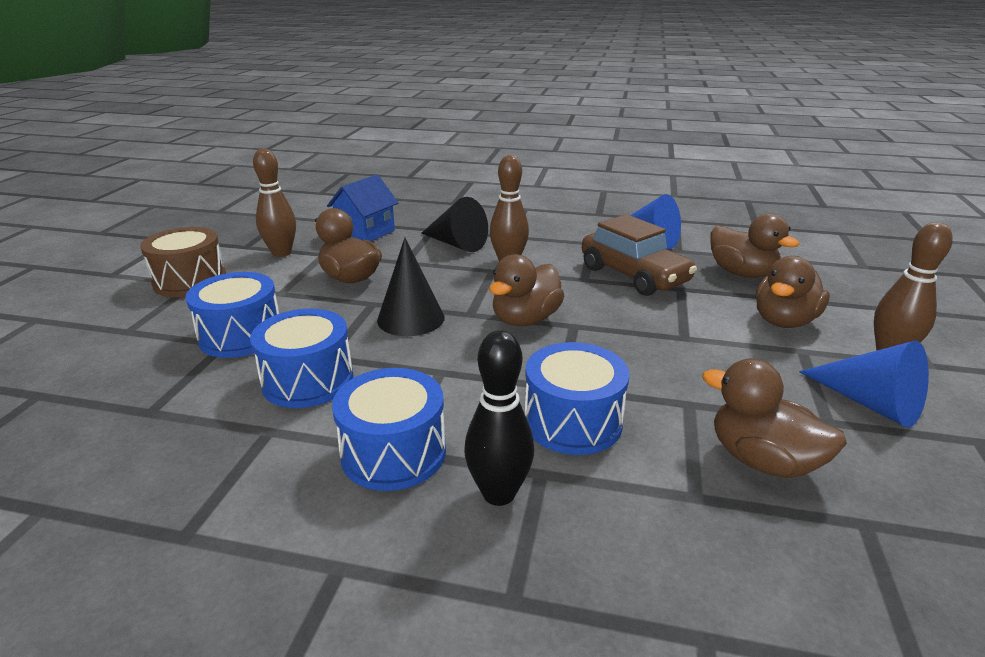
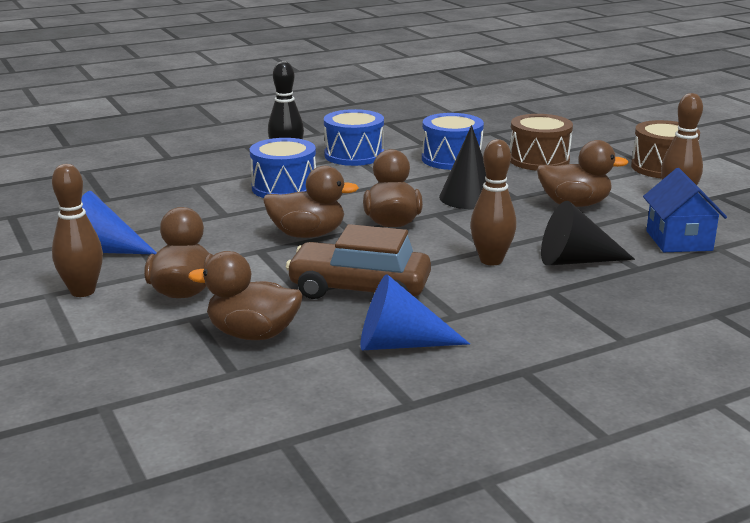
camera: 140 degrees right, 5 degrees down
(241, 336) = (539, 160): blue drum -> brown drum
(762, 460) = (166, 204): brown duck -> brown duck (307, 234)

